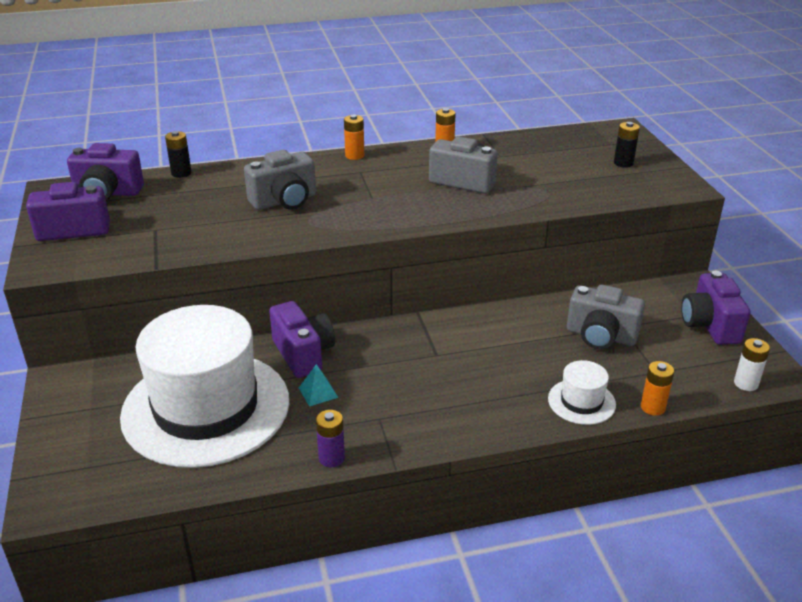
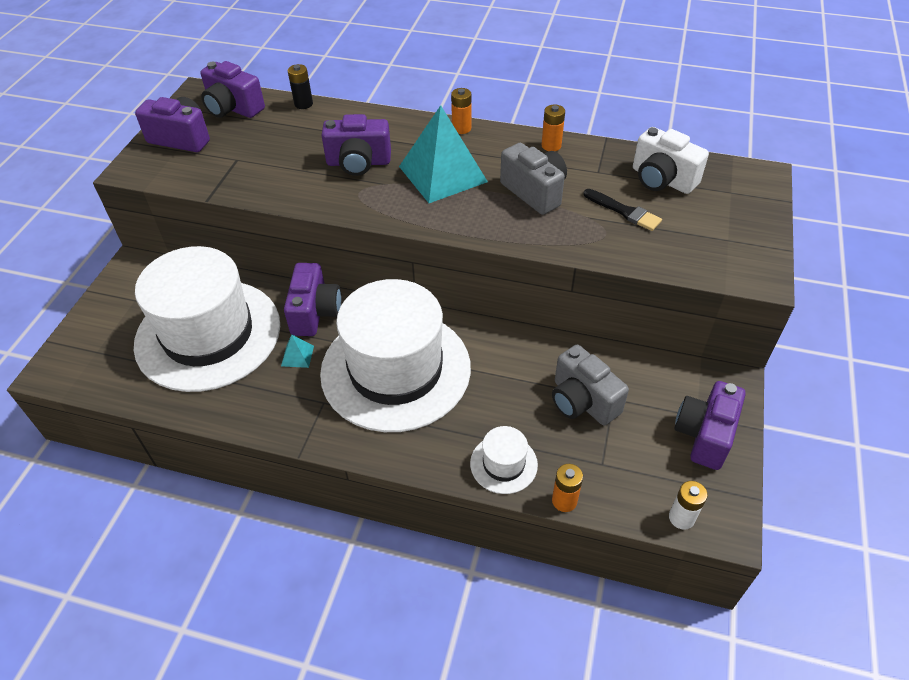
camera: 30 degrees right, 15 degrees up
(284, 201) = (358, 163): grey camera -> purple camera
(331, 458) = (259, 423): purple battery -> none
(371, 189) = (442, 174): none -> turquoise pyramid
(423, 370) = (396, 370): none -> white hat
(547, 175) = (624, 211): none -> black brush
(554, 149) = (662, 180): none -> white camera
(623, 163) = (719, 222): black battery -> none

